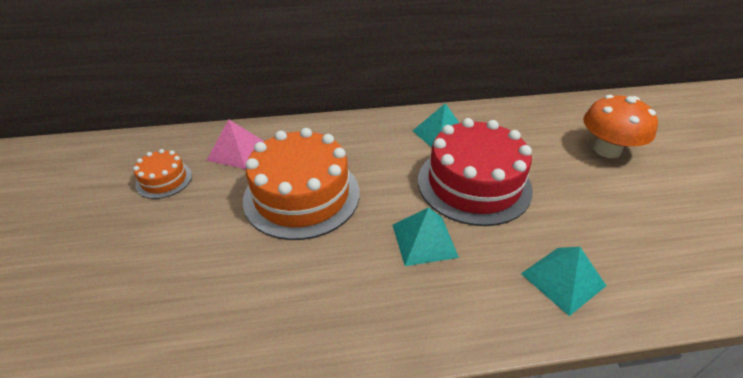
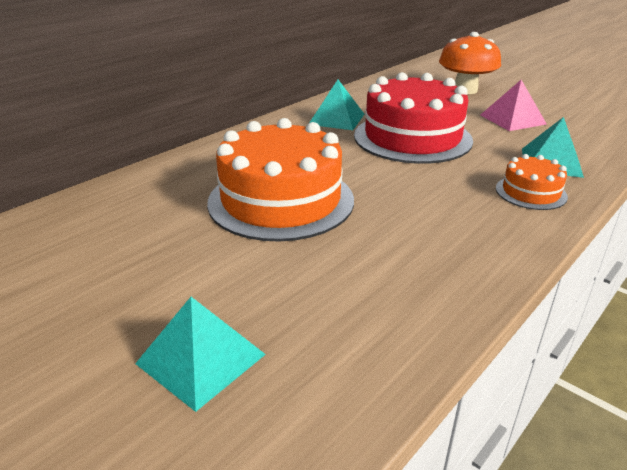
camera: 40 degrees left, 10 degrees down
(164, 180) = (88, 256): orange cake -> orange cake (531, 192)
(237, 151) = (146, 199): pink pyramid -> pink pyramid (512, 119)
(424, 240) = (434, 182): turquoise pyramid -> turquoise pyramid (201, 358)

